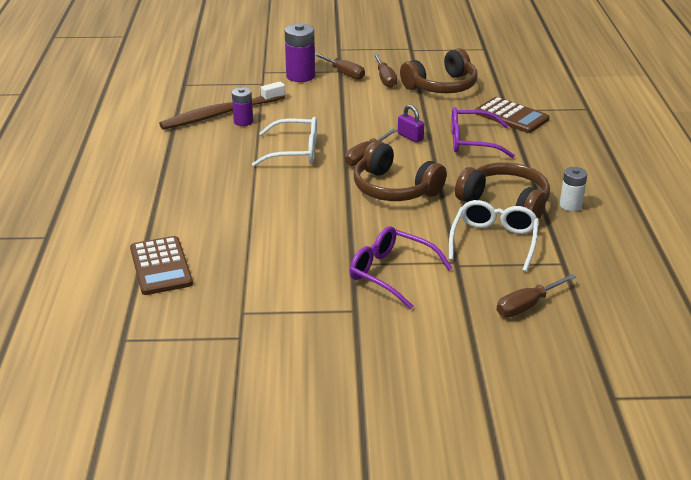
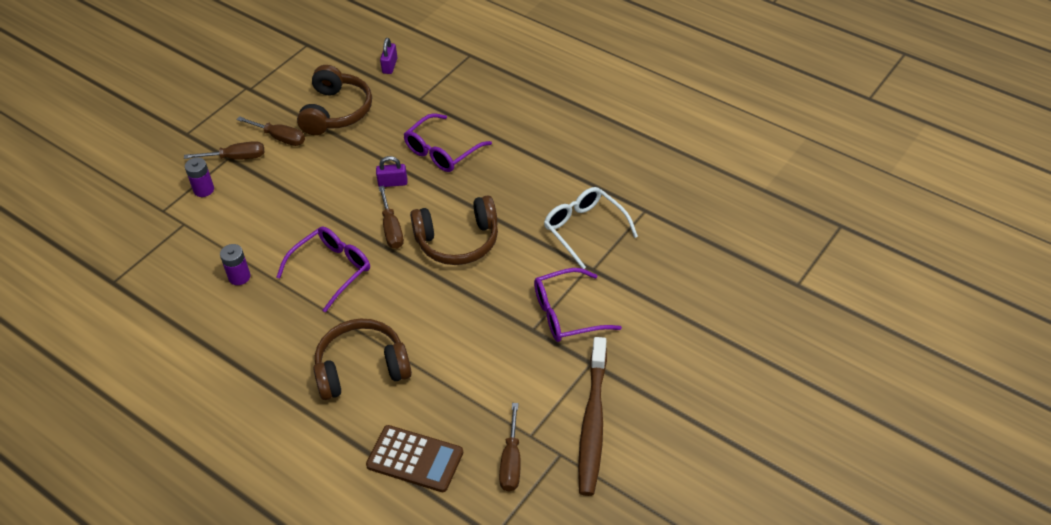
camera: 50 degrees left, 15 degrees up
(221, 114) = (205, 285): brown toothbrush -> brown toothbrush (593, 423)
(295, 151) = (331, 270): white glasses -> purple glasses
(300, 76) = (204, 190): purple battery -> purple battery, size x0.61
(505, 203) = (544, 190): brown headphones -> brown headphones (362, 368)
(511, 116) = (431, 103): brown calculator -> none
(519, 85) = (390, 66): none -> purple padlock
(527, 305) = (673, 262): brown screwdriver -> brown screwdriver (511, 461)
(570, 205) = (583, 157): white battery -> none

